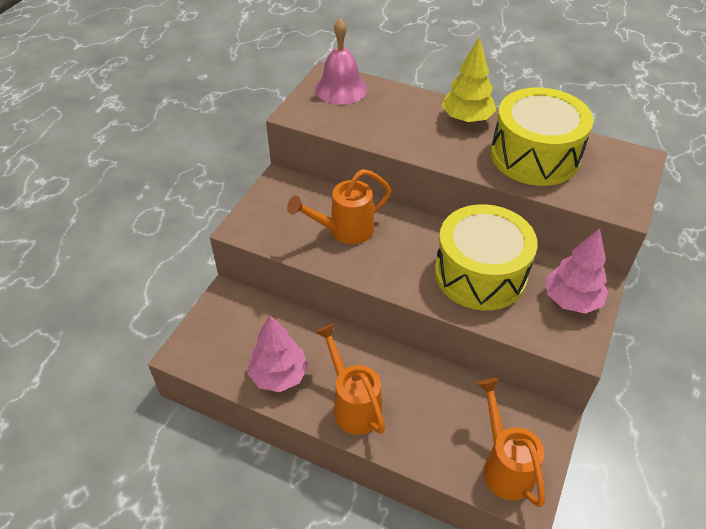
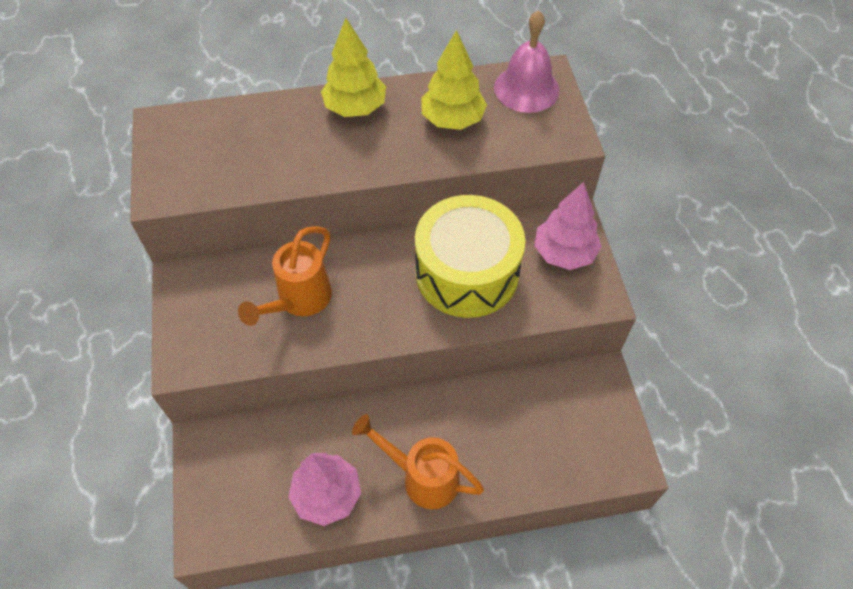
camera: 35 degrees left, 10 degrees up
(341, 88) = (189, 134): pink bell -> pink bell (526, 88)
(504, 465) = (592, 445): orange watering can -> none
(534, 156) = (452, 120): yellow drum -> yellow tree

